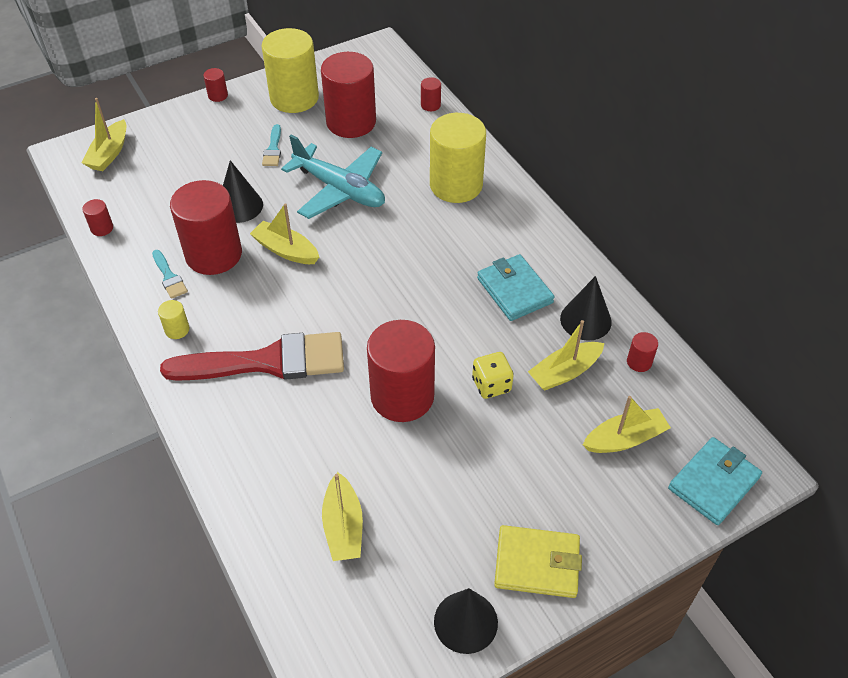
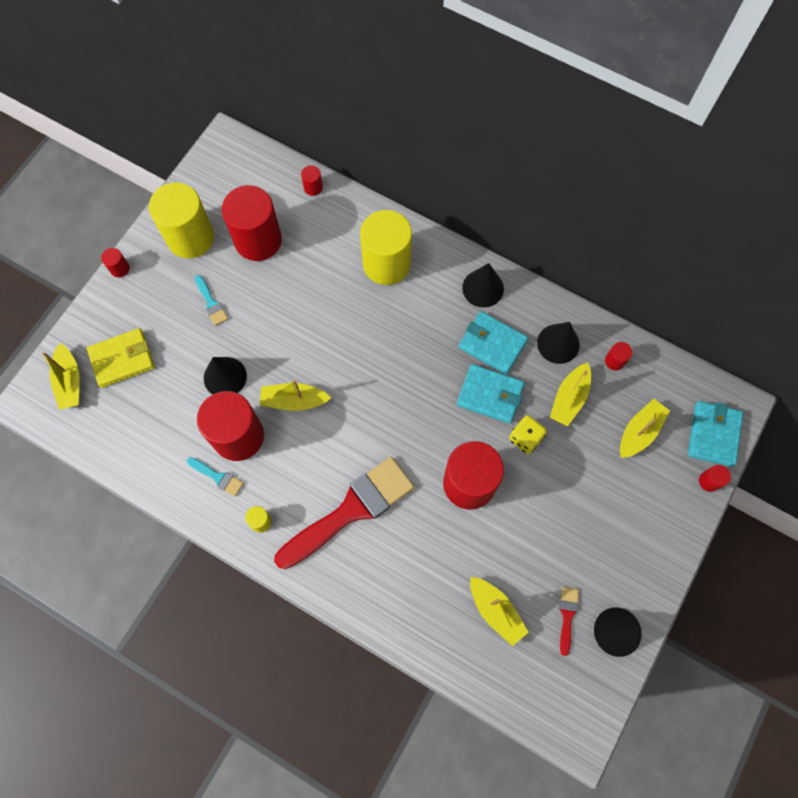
camera: 30 degrees left, 20 degrees up
(102, 228) = (124, 461): red cylinder -> red cylinder (709, 481)
(339, 189) = (296, 317): turquoise plane -> none
(418, 574) = (567, 616): none -> red brush
(481, 331) = (490, 395): none -> turquoise wallet
(537, 564) = (637, 562): yellow wallet -> yellow wallet (122, 359)
(538, 242) = (483, 288): none -> black cone

